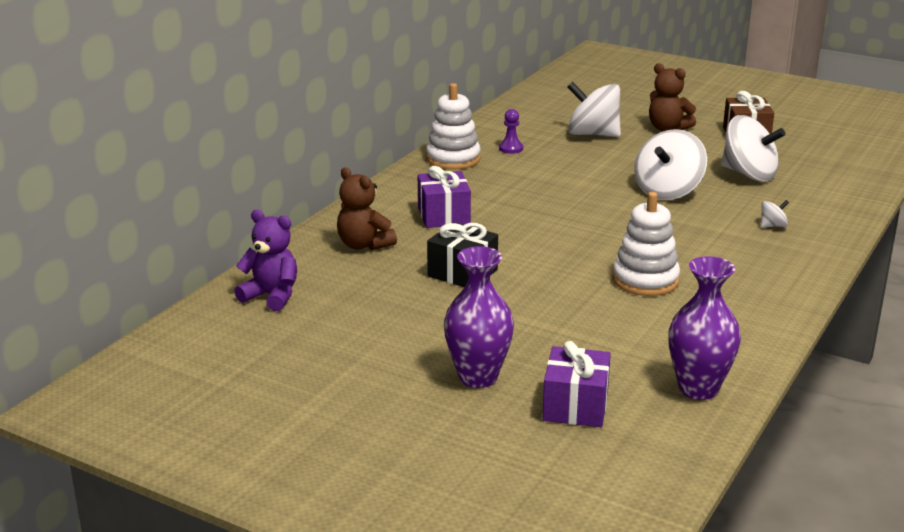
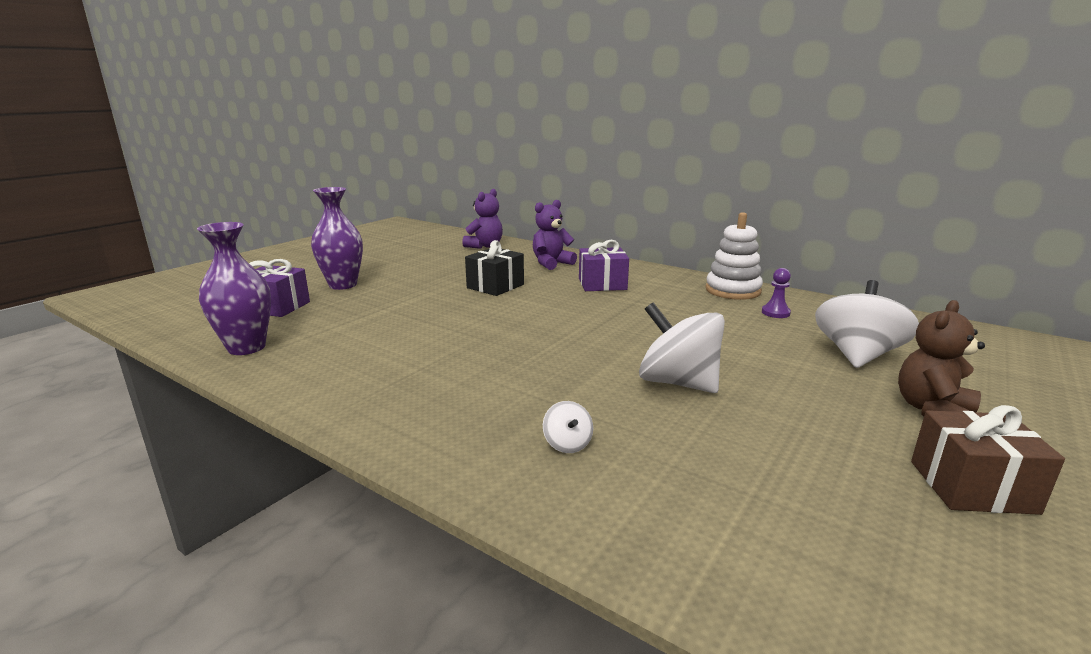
camera: 95 degrees right, 5 degrees down
(364, 245) = (551, 263): brown teddy bear -> purple teddy bear
(645, 280) = (449, 347): white stacking toy -> none
(749, 174) = (766, 456): white spinning top -> none

